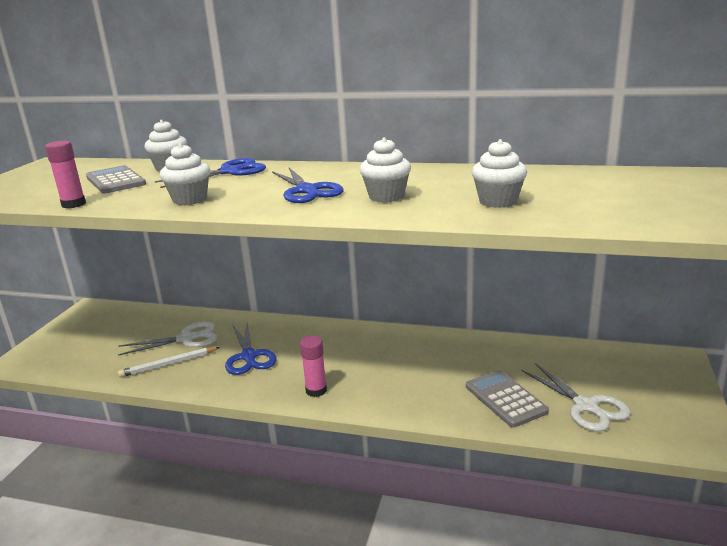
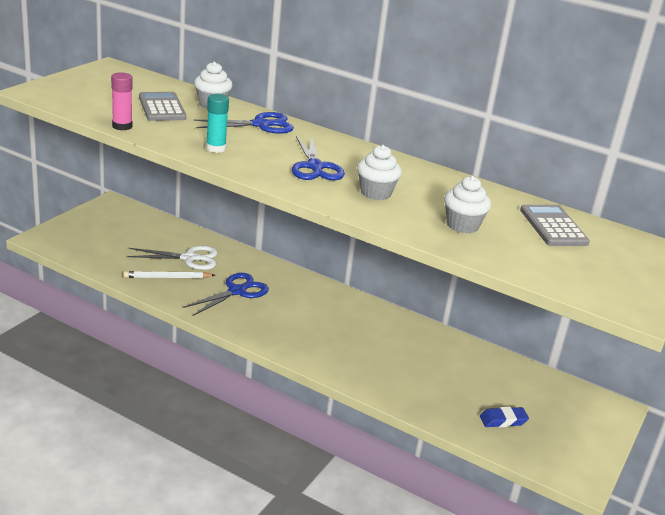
camera: 10 degrees right, 5 degrees up
(190, 199) = (216, 148): white cupcake -> turquoise glue stick
(249, 356) = (237, 291): blue scissors -> blue scissors turned 135 degrees counterclockwise
(316, 390) = (282, 338): pink glue stick -> none
(505, 399) = (438, 393): grey calculator -> grey calculator (553, 226)
(586, 406) = (503, 420): white scissors -> blue eraser

